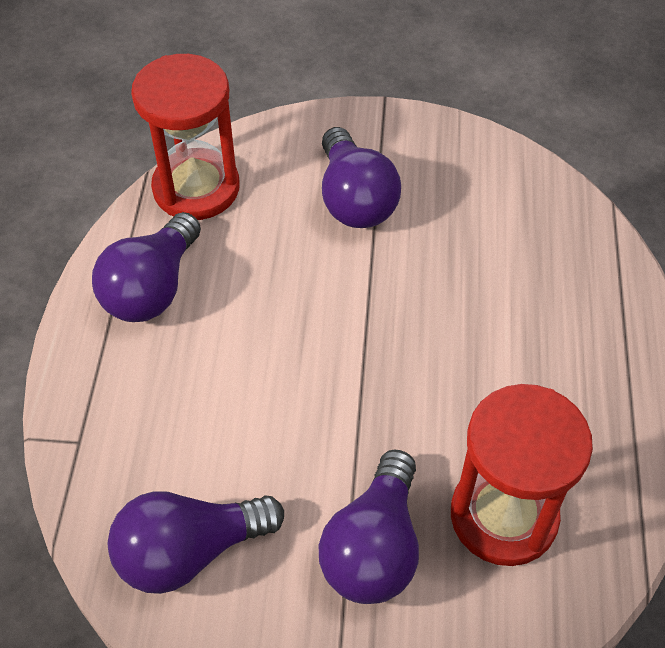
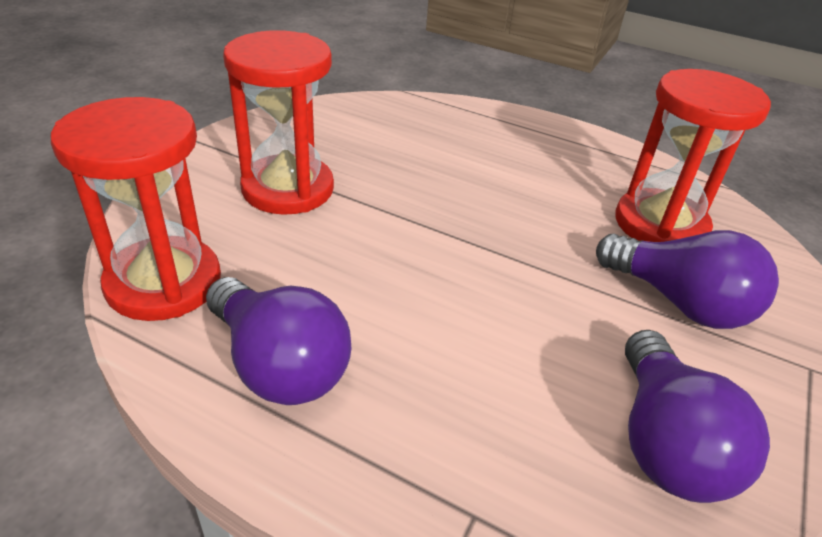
camera: 70 degrees left, 15 degrees down
(354, 199) = (288, 189): purple light bulb -> red hourglass

